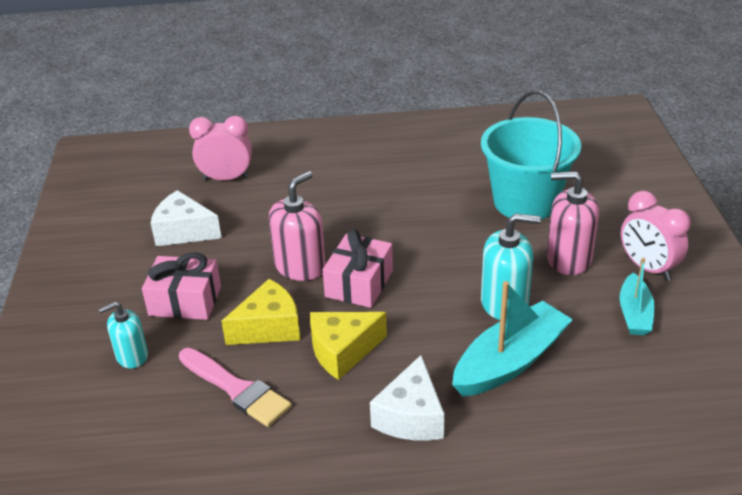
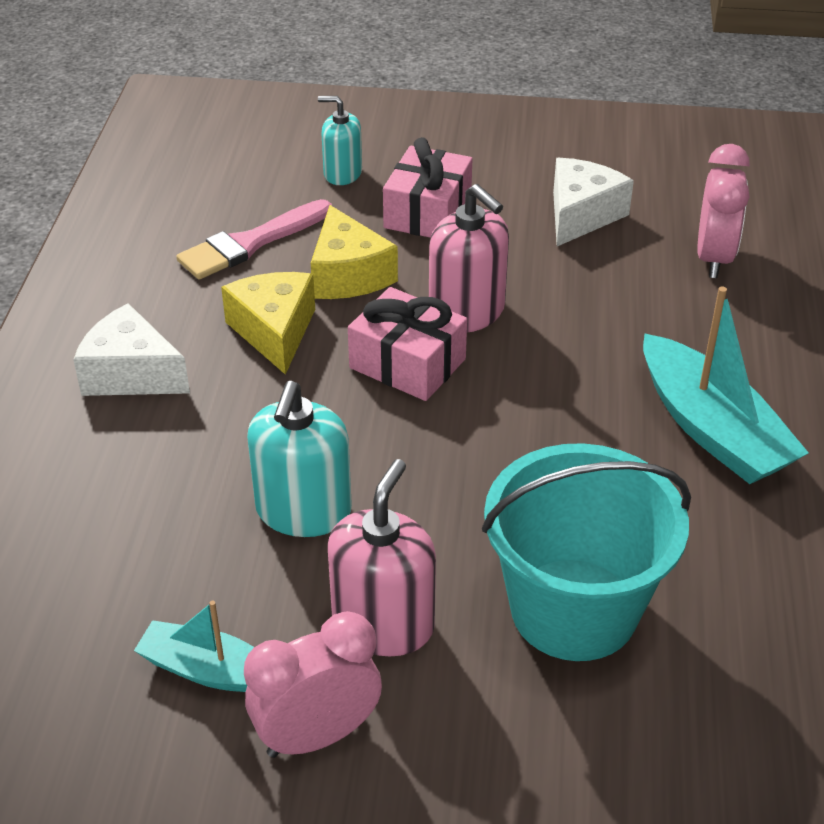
camera: 100 degrees right, 5 degrees up
(132, 356) = (342, 173): turquoise soap dispenser -> turquoise soap dispenser turned 60 degrees counterclockwise
(510, 361) = (177, 487): turquoise boat -> turquoise boat (712, 429)

